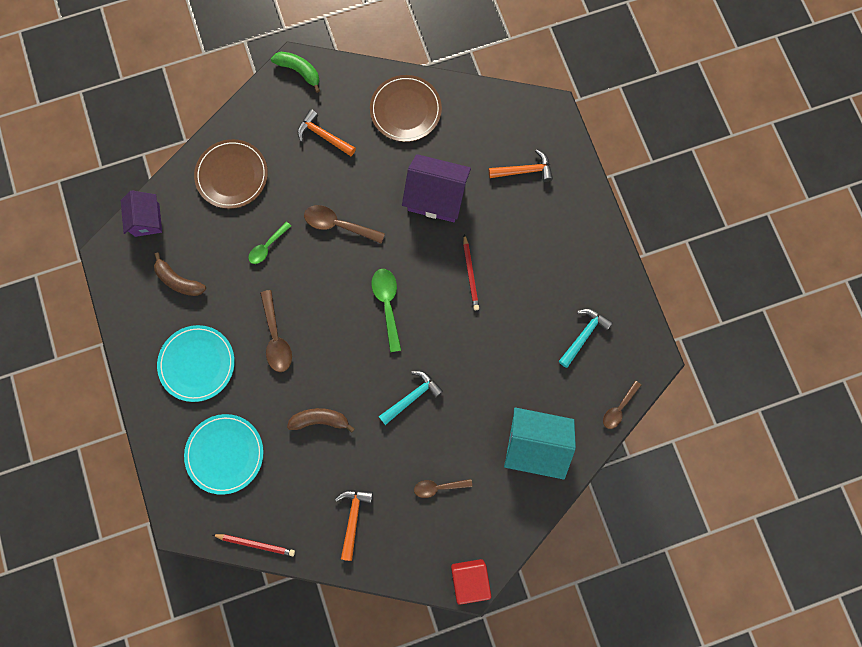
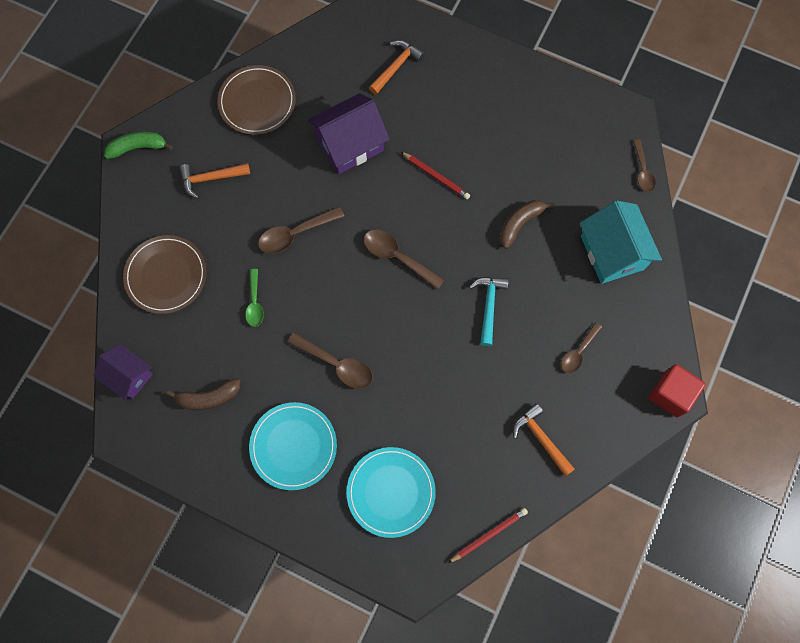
camera: 45 degrees left, 5 degrees down
(320, 420) = (438, 391): brown banana -> brown banana (520, 223)
(387, 304) = (397, 257): green spoon -> brown spoon
(534, 443) = (612, 252): turquoise house -> turquoise house turned 75 degrees counterclockwise
(583, 335) = (564, 143): turquoise hammer -> none

